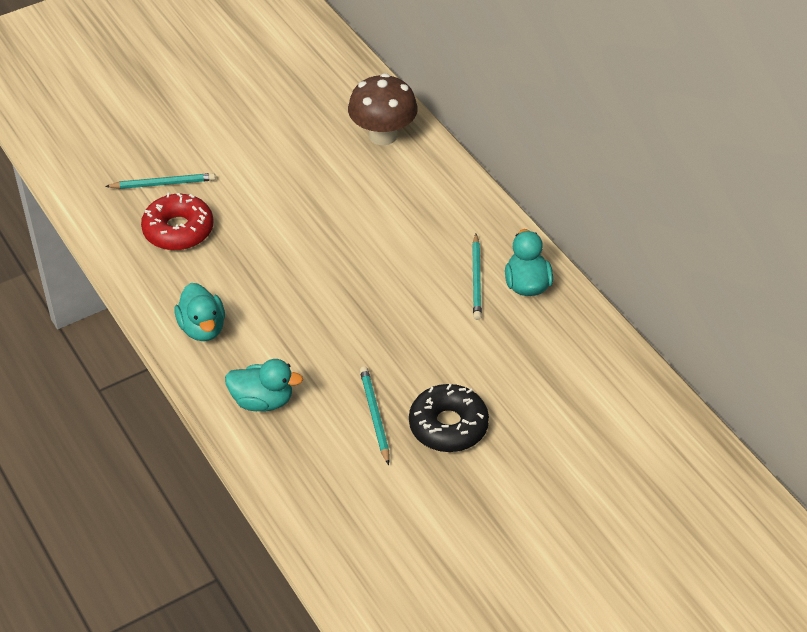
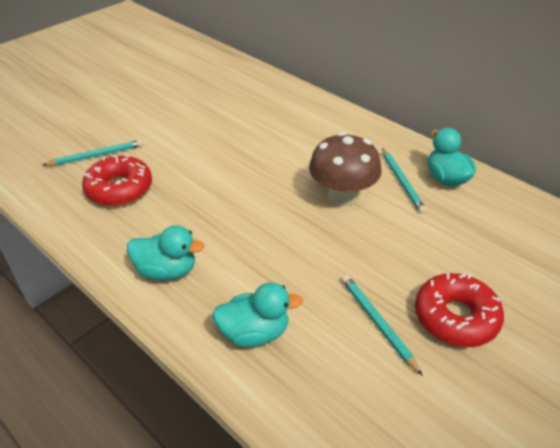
camera: 15 degrees left, 5 degrees down
(202, 328) = (167, 271): turquoise duck -> turquoise duck turned 45 degrees counterclockwise
(383, 135) = (271, 96): brown mushroom -> brown mushroom (342, 196)
(448, 426) = (455, 317): black donut -> red donut

